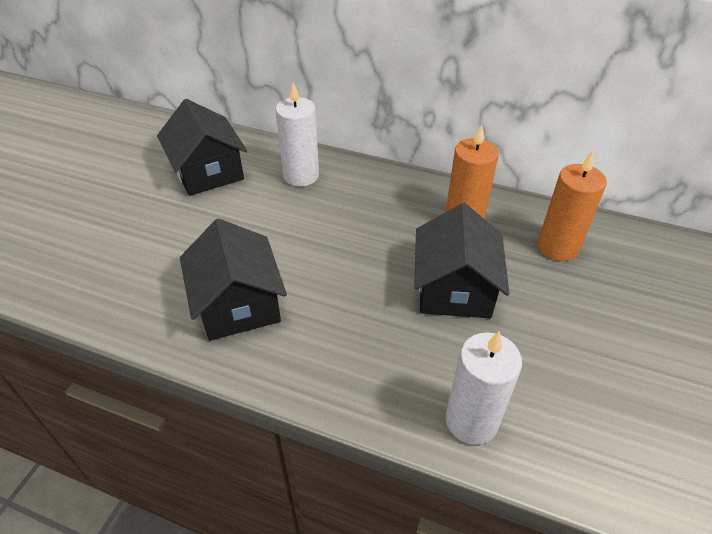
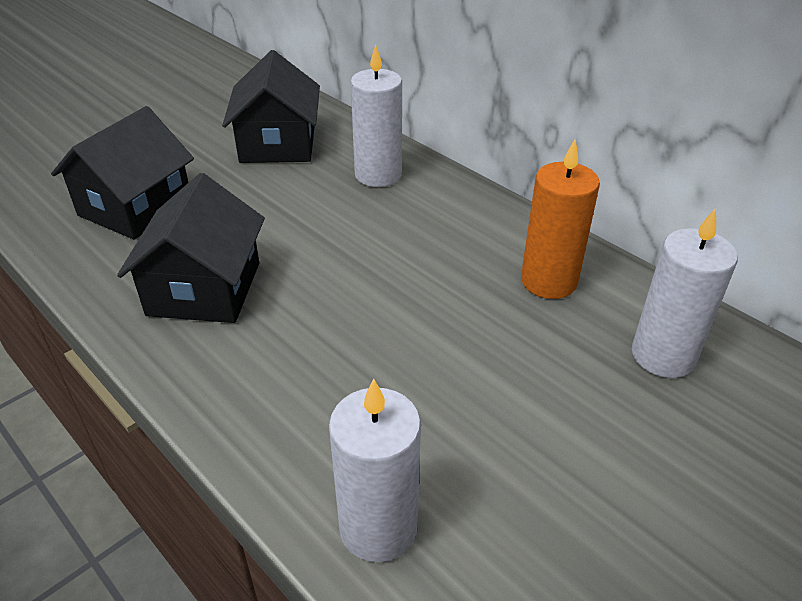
camera: 25 degrees right, 5 degrees down
(454, 289) = (475, 359): black house -> black house (135, 207)
(557, 247) = (663, 355): orange candle -> white candle

